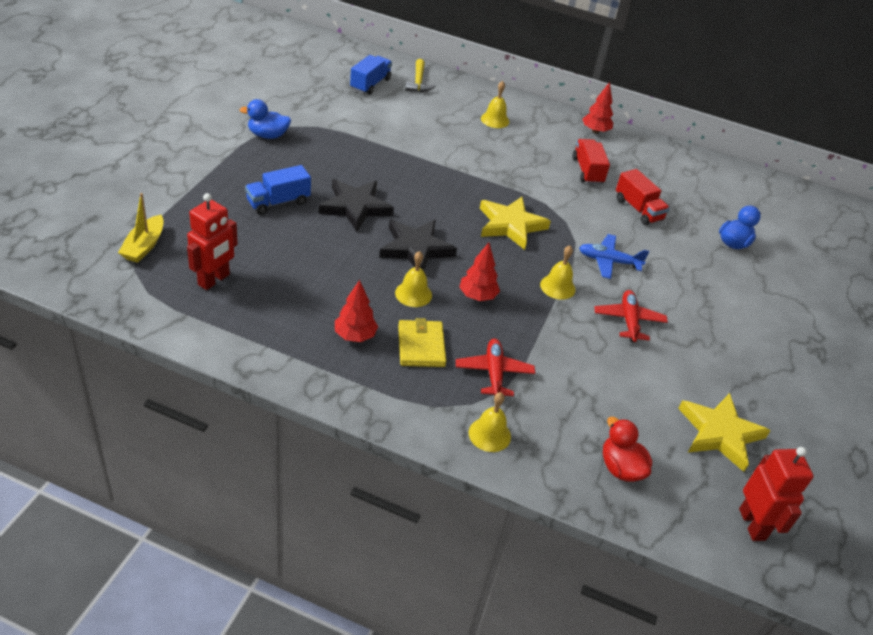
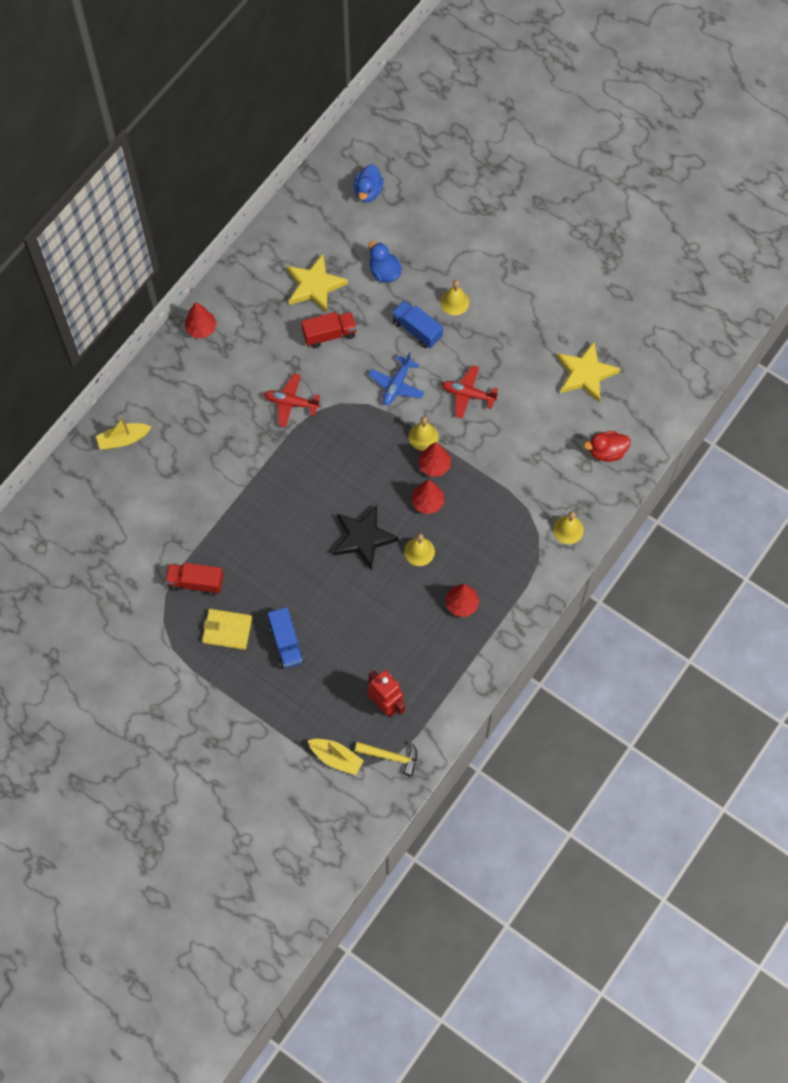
camera: 70 degrees left, 25 degrees up
(268, 135) = (177, 642): blue duck -> blue duck (368, 191)
(355, 207) = (300, 578): black star -> none
(370, 84) = (90, 529): blue truck -> blue truck (417, 330)
(418, 82) = (91, 479): yellow hammer -> yellow hammer (391, 757)
(421, 346) = (478, 557): yellow wallet -> yellow wallet (227, 630)
(464, 96) = (123, 439): none -> yellow boat
(494, 373) = (511, 511): red plane -> red plane (291, 403)
(495, 120) = (171, 420): yellow bell -> yellow bell (454, 302)
(510, 225) = (340, 451): yellow star -> yellow star (314, 286)
(525, 298) = (434, 466): none -> red tree
(587, 171) = (267, 359): red truck -> red truck (195, 582)
(752, 524) = (659, 385): red robot -> none

